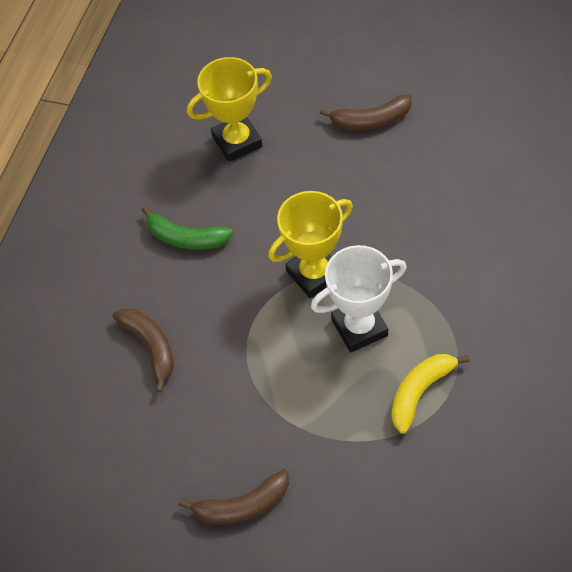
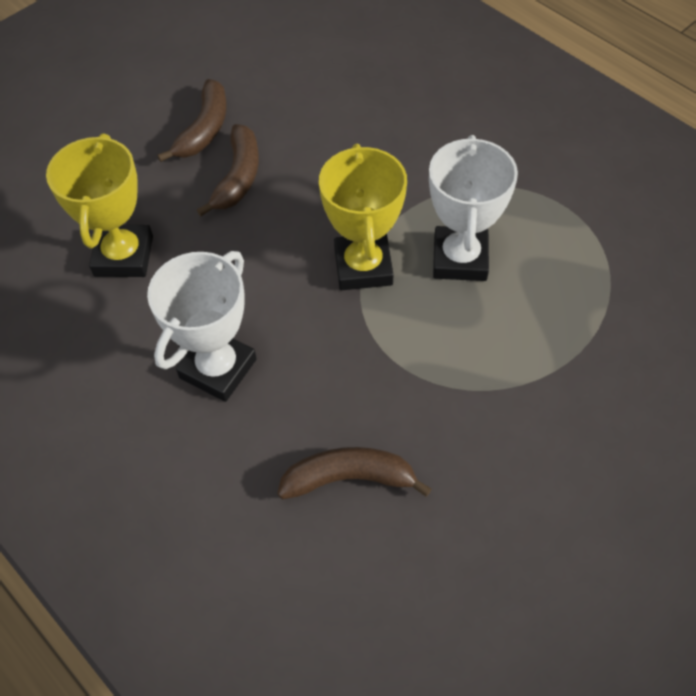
camera: 65 degrees left, 0 degrees up
(186, 238) = (218, 368): green banana -> white trophy
(242, 505) = (628, 475): brown banana -> brown banana (238, 177)
(420, 392) = (570, 245): yellow banana -> none

